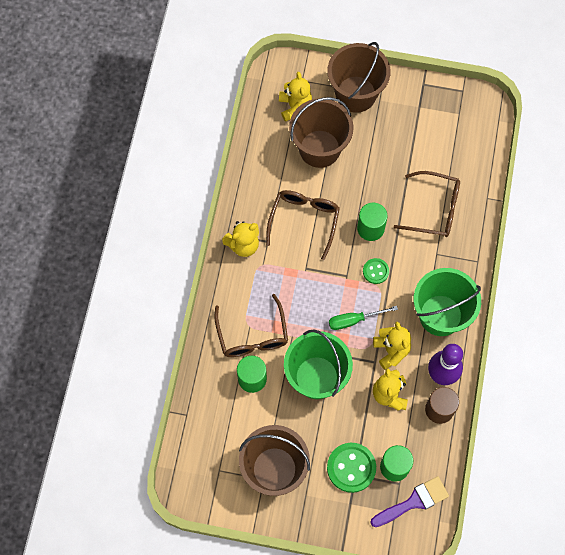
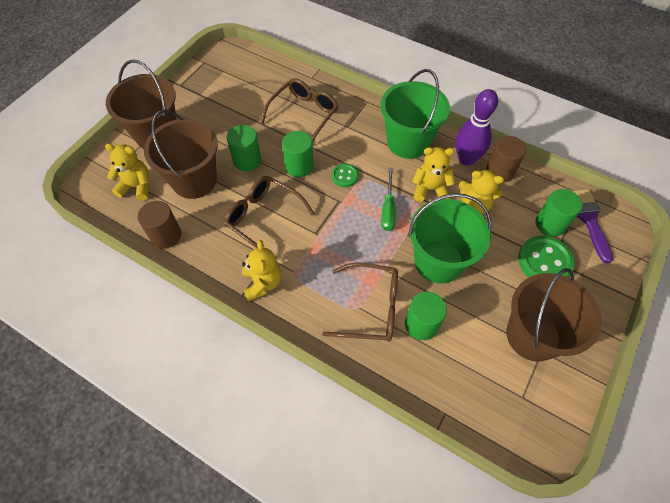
camera: 70 degrees left, 10 degrees down
(257, 153) = (166, 235): none -> brown cylinder
(359, 182) = (247, 160): none -> green cylinder

